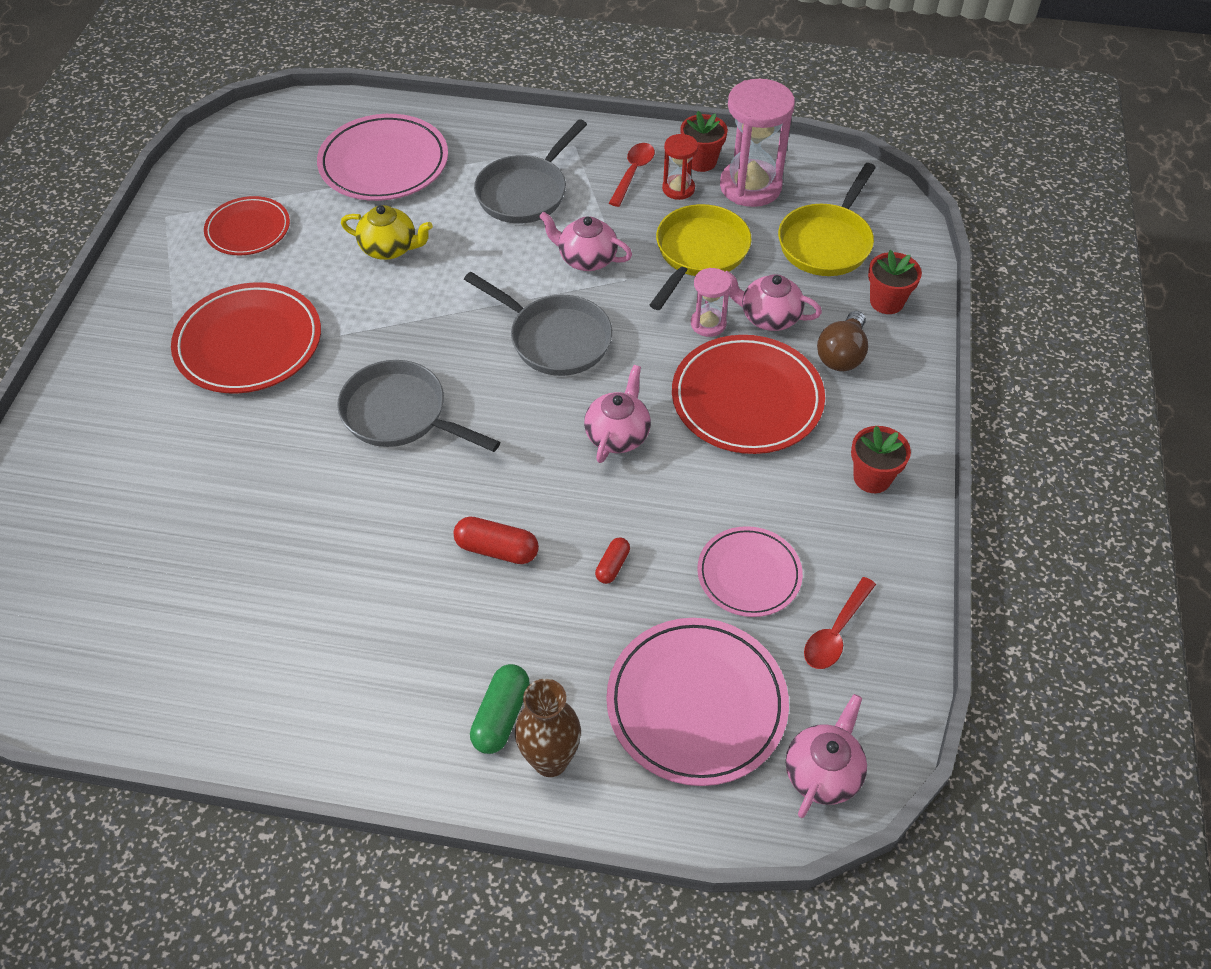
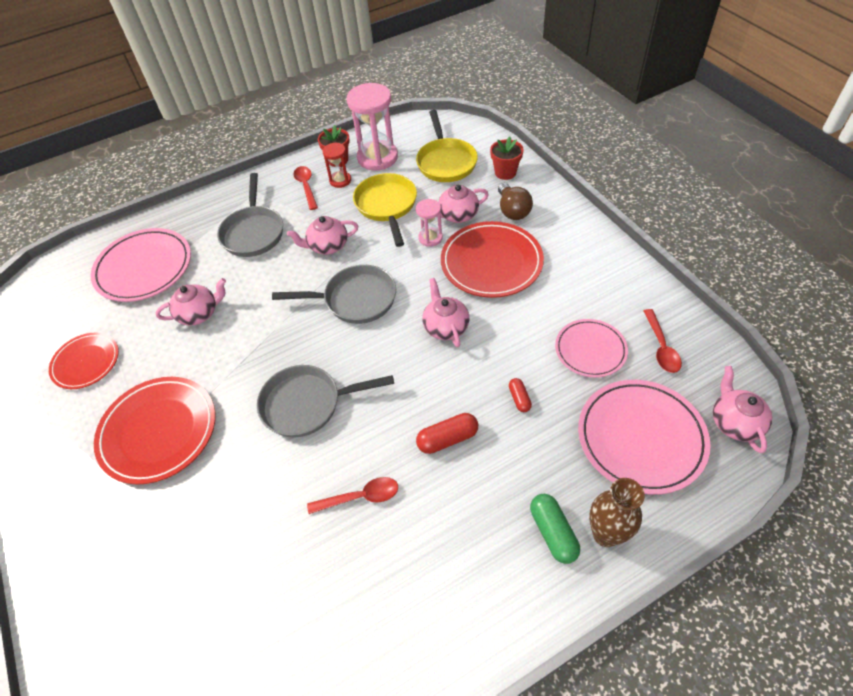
camera: 35 degrees left, 0 degrees up
(360, 540) = (360, 497): none -> red spoon
(390, 248) = (199, 313): yellow teapot -> pink teapot
(872, 478) = (592, 260): red flower pot -> none

